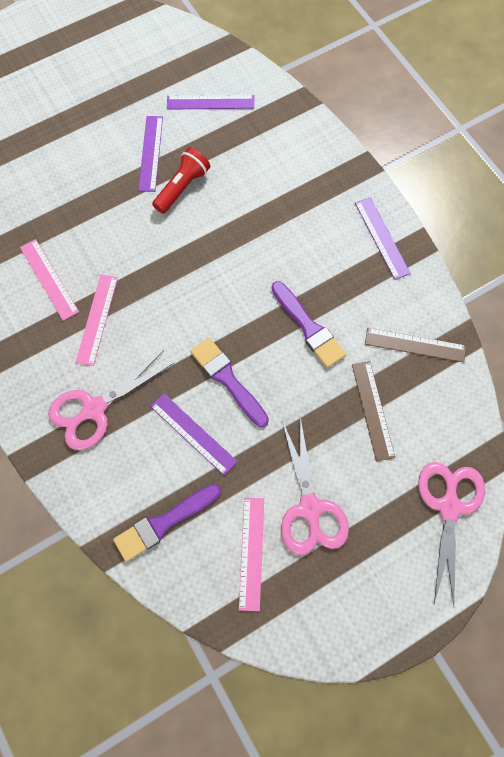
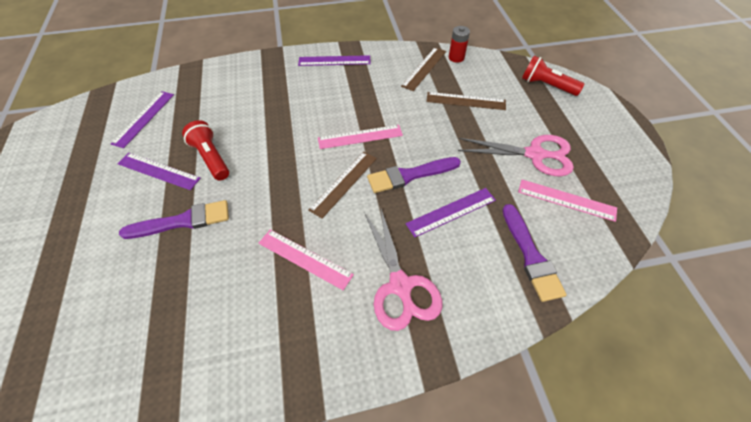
camera: 70 degrees left, 15 degrees down
(49, 279) = (235, 292): pink ruler -> pink ruler (360, 137)
(194, 319) = (344, 183): none -> brown ruler
(308, 327) = (385, 116): purple brush -> purple brush (182, 221)
(449, 507) = (546, 85): pink scissors -> red flashlight
(456, 378) = (456, 57): none -> red battery

